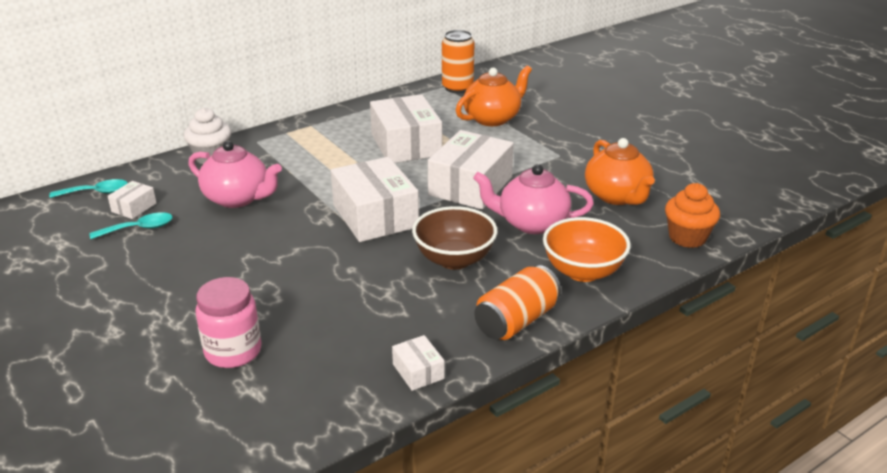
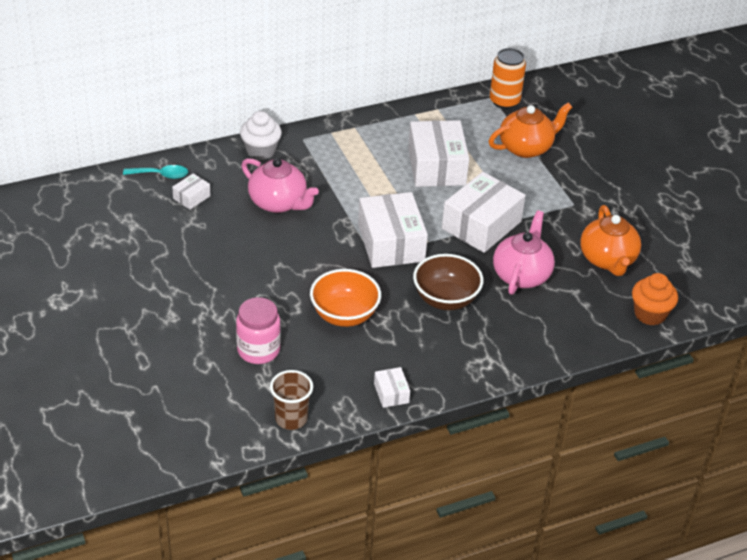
camera: 10 degrees right, 10 degrees up
(139, 229) = (195, 221): turquoise spoon -> none
(290, 428) = (291, 419): none -> brown cup
(516, 320) = (478, 365): orange can -> none
(531, 223) = (521, 275): pink teapot -> pink teapot turned 90 degrees clockwise
(583, 271) = (547, 331): orange bowl -> orange bowl (344, 315)

